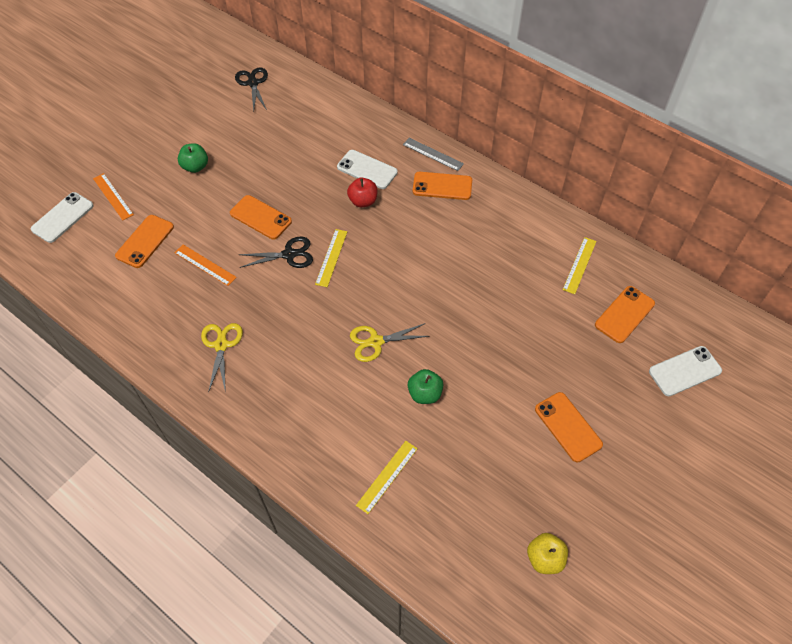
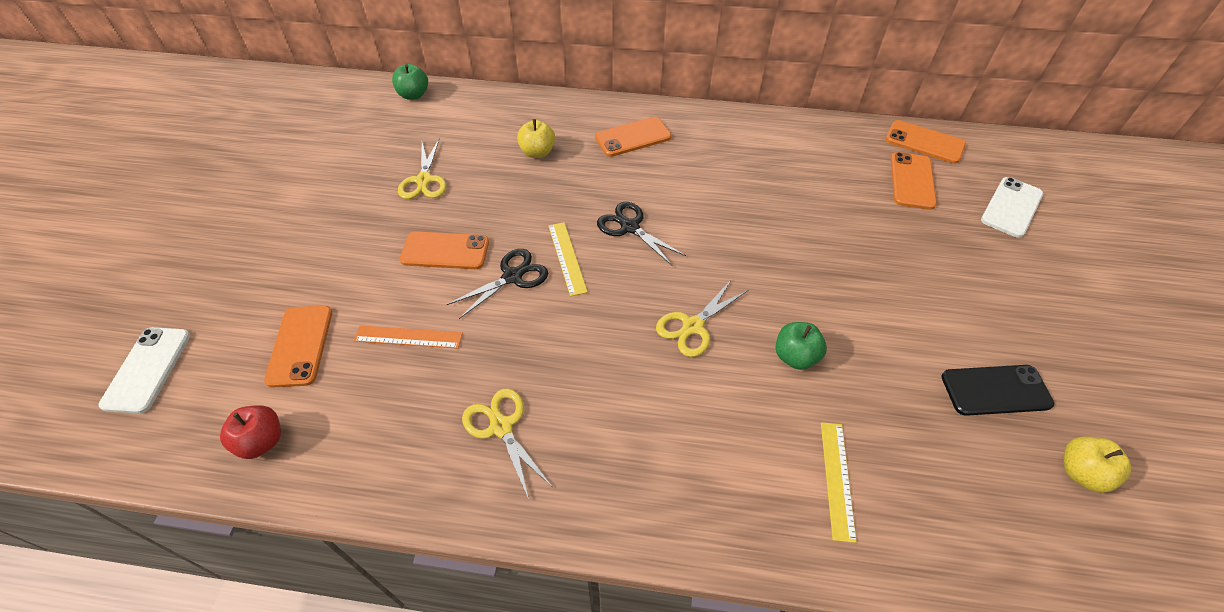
camera: 30 degrees left, 5 degrees down
(113, 196) = (215, 310): orange ruler -> none
(195, 167) = (316, 229): green apple -> green apple (413, 95)
(253, 83) = (333, 116): black scissors -> black scissors (630, 227)
(279, 159) = (424, 180): none -> yellow scissors
(363, 201) = (558, 185): red apple -> red apple (261, 441)
(367, 169) = (537, 152): white phone -> yellow apple
(433, 154) = (598, 112): grey ruler -> none
(538, 483) = (995, 390): none -> black phone
(568, 427) = (966, 314): orange phone -> orange phone (924, 142)
(579, 265) = (830, 155): yellow ruler -> none

